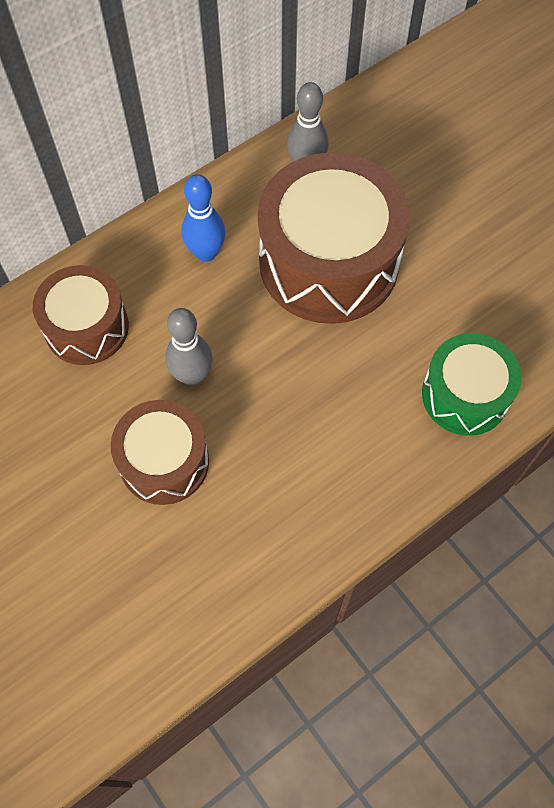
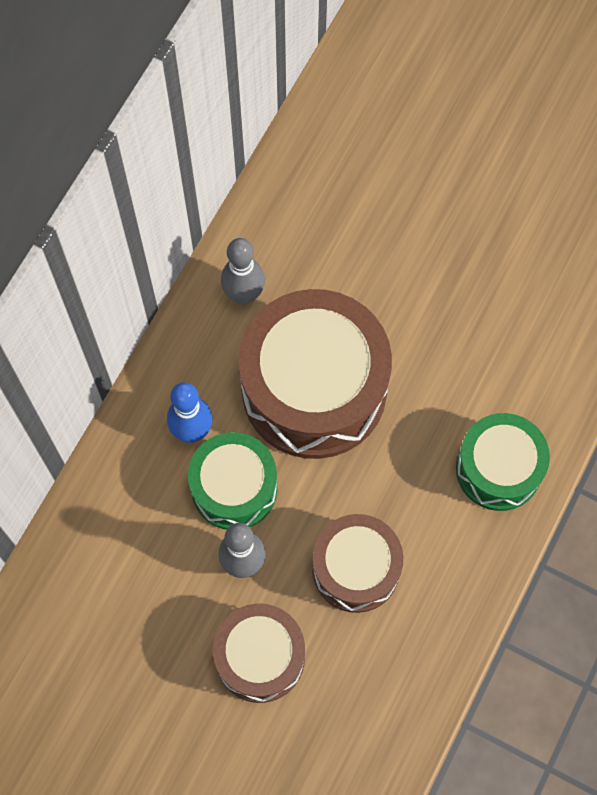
camera: 25 degrees left, 5 degrees up
(86, 327) = (117, 559): brown drum -> brown drum (356, 569)
(217, 312) = (234, 488): none -> green drum

